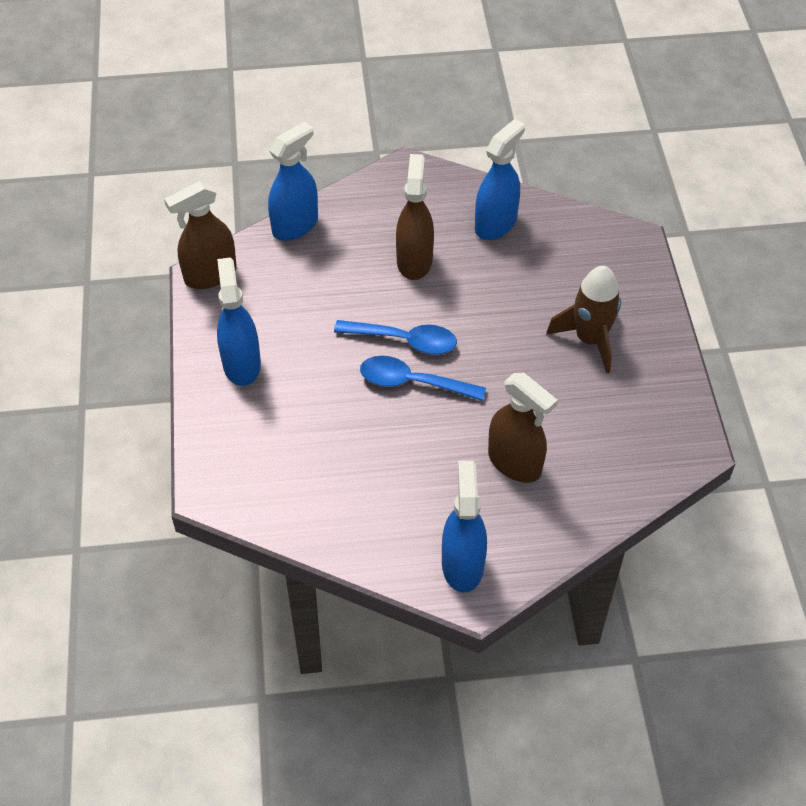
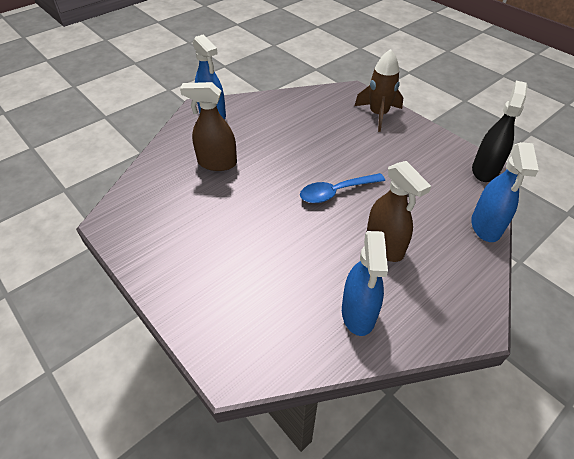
camera: 145 degrees right, 5 degrees down
(210, 275) = (485, 170): brown spray bottle -> black spray bottle
(241, 364) = (405, 138): blue spray bottle -> none
(412, 382) = (308, 173): blue spoon -> none
(590, 339) = (216, 255): brown rocket -> brown rocket (378, 114)

